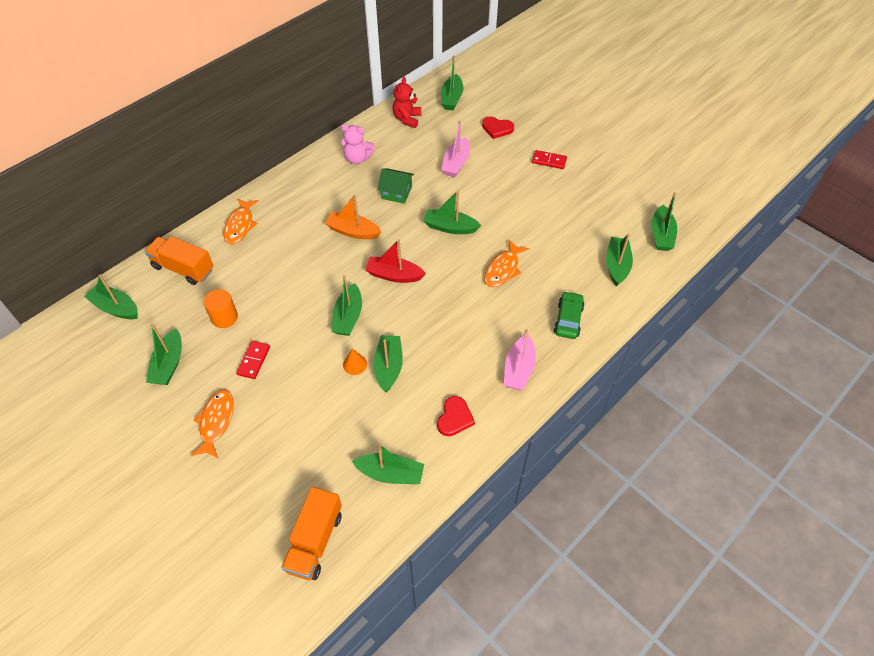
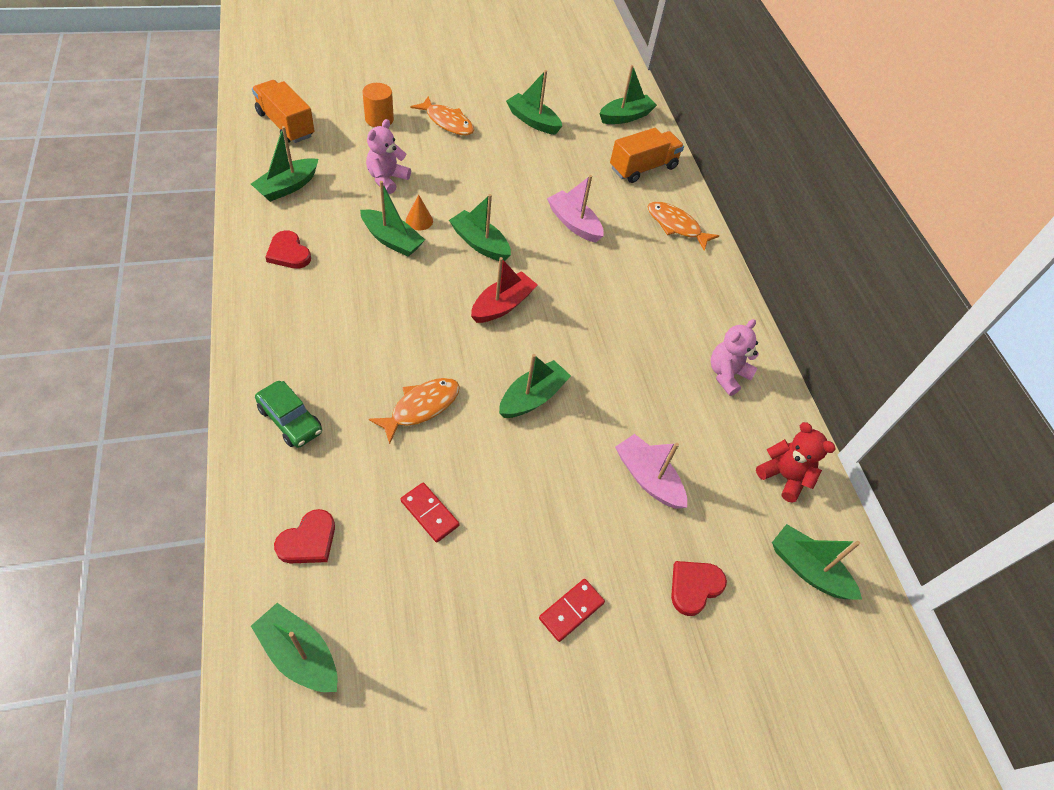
camera: 115 degrees right, 0 degrees up
(224, 317) = (557, 168): orange cylinder -> orange cylinder (379, 119)
(253, 360) = (489, 164): red domino -> red domino (430, 513)
(325, 414) = (387, 179): none -> pink teddy bear
(353, 231) = (598, 306): orange boat -> none
(396, 192) = (635, 379): green house -> none
(503, 269) = (421, 407): orange fish -> orange fish turned 75 degrees clockwise
(518, 369) = (282, 332): pink boat -> pink boat (574, 223)
(617, 265) = (308, 540): green boat -> red heart

